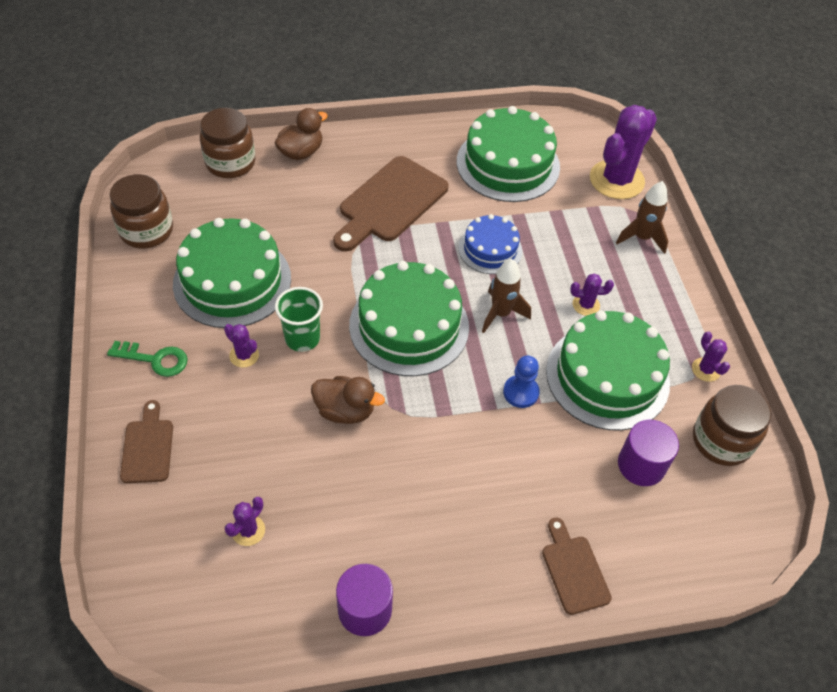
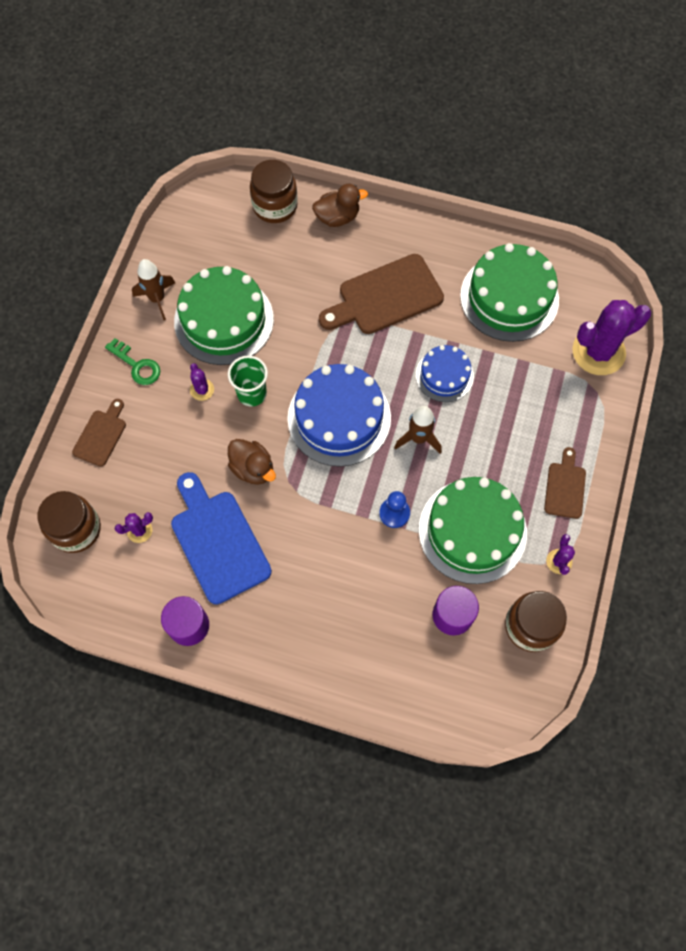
camera: 30 degrees right, 15 degrees up
(146, 230) = (180, 247): brown jar -> brown jar (76, 529)
(348, 501) = (218, 541): none -> blue cutting board
(409, 326) = (339, 418): green cake -> blue cake
(574, 570) = (350, 669): brown cutting board -> brown cutting board (565, 487)
(586, 305) = (494, 460): purple cactus -> none
(641, 238) = (583, 418): brown rocket -> brown rocket (157, 299)

